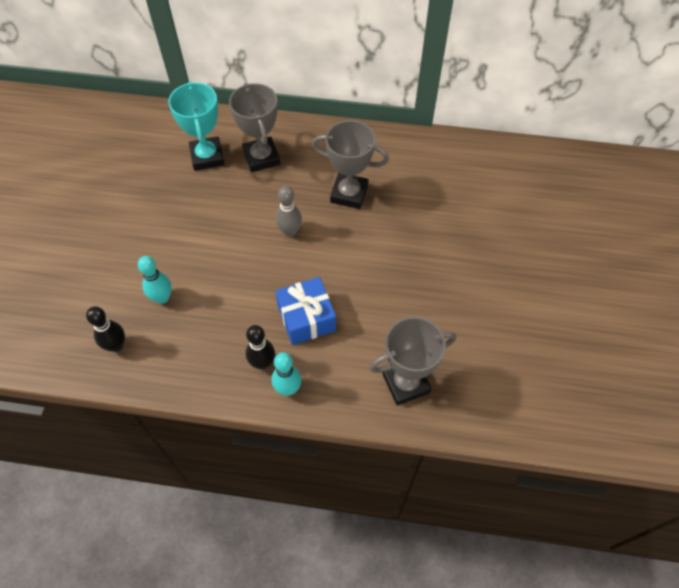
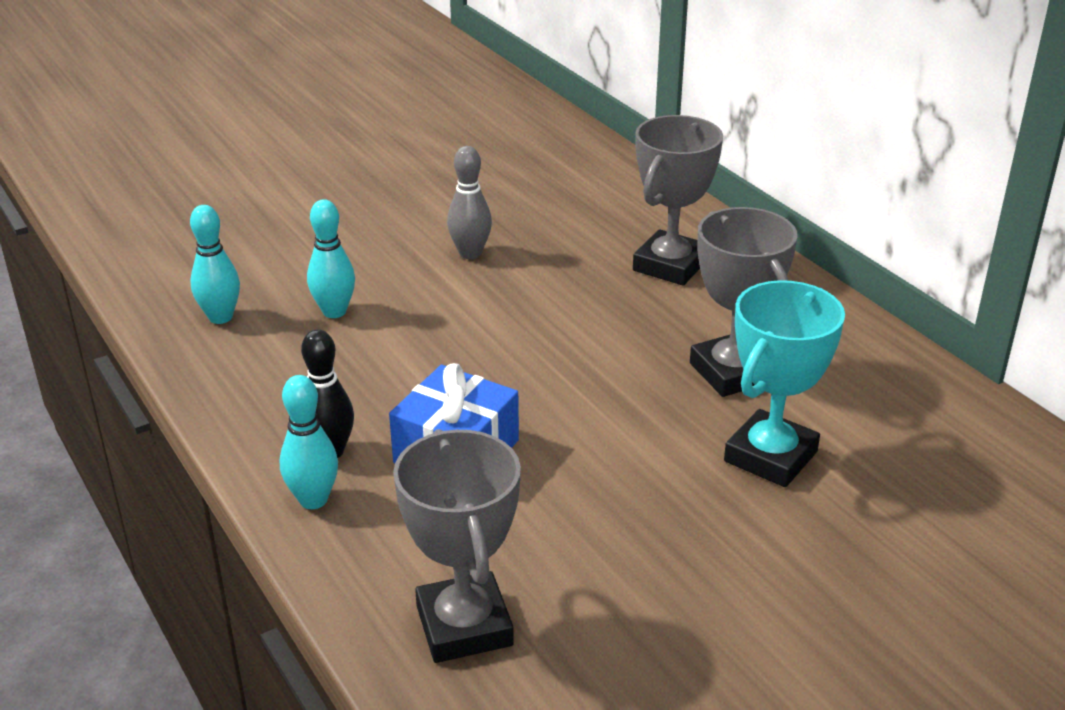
camera: 50 degrees right, 25 degrees down
(116, 345) = (220, 317): black bowling pin -> turquoise bowling pin
(207, 157) = (602, 225): turquoise trophy -> turquoise trophy (770, 456)
(290, 231) = (584, 355): grey bowling pin -> grey bowling pin (470, 253)
(406, 383) = (464, 626): grey trophy -> grey trophy turned 45 degrees clockwise

